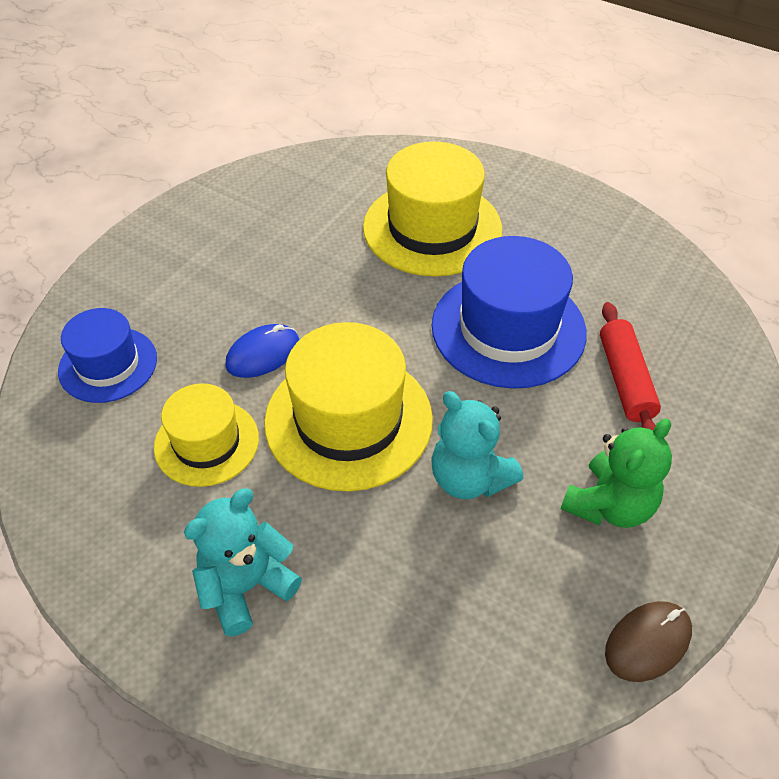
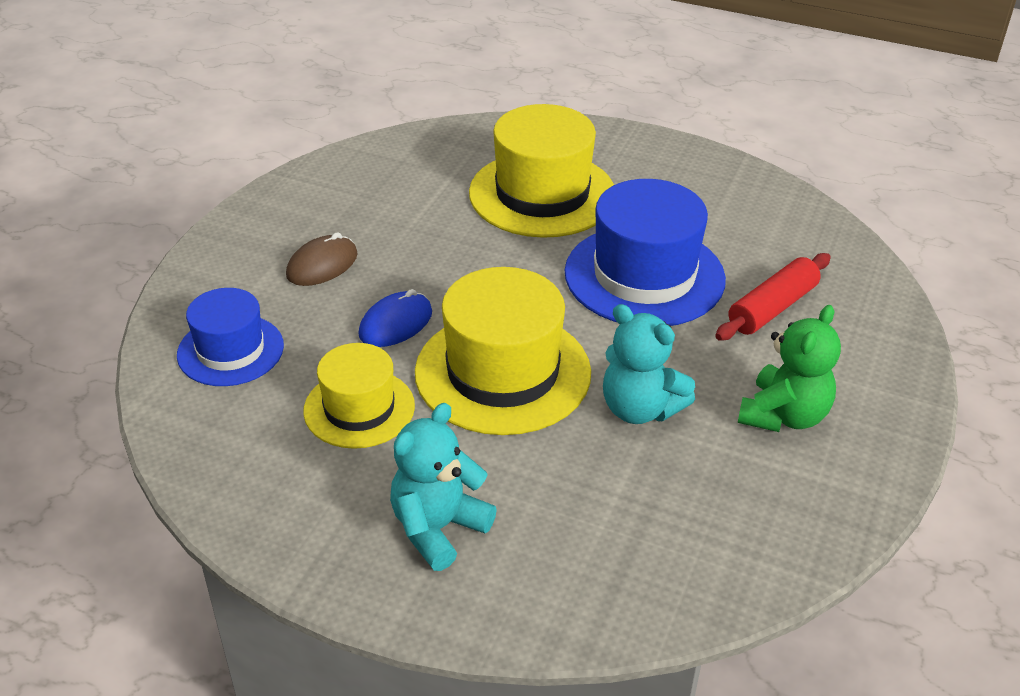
camera: 10 degrees left, 10 degrees down
(625, 380) = (772, 308): red rolling pin -> red rolling pin turned 60 degrees clockwise
(647, 642) = (849, 524): brown mouse -> brown mouse (322, 265)

